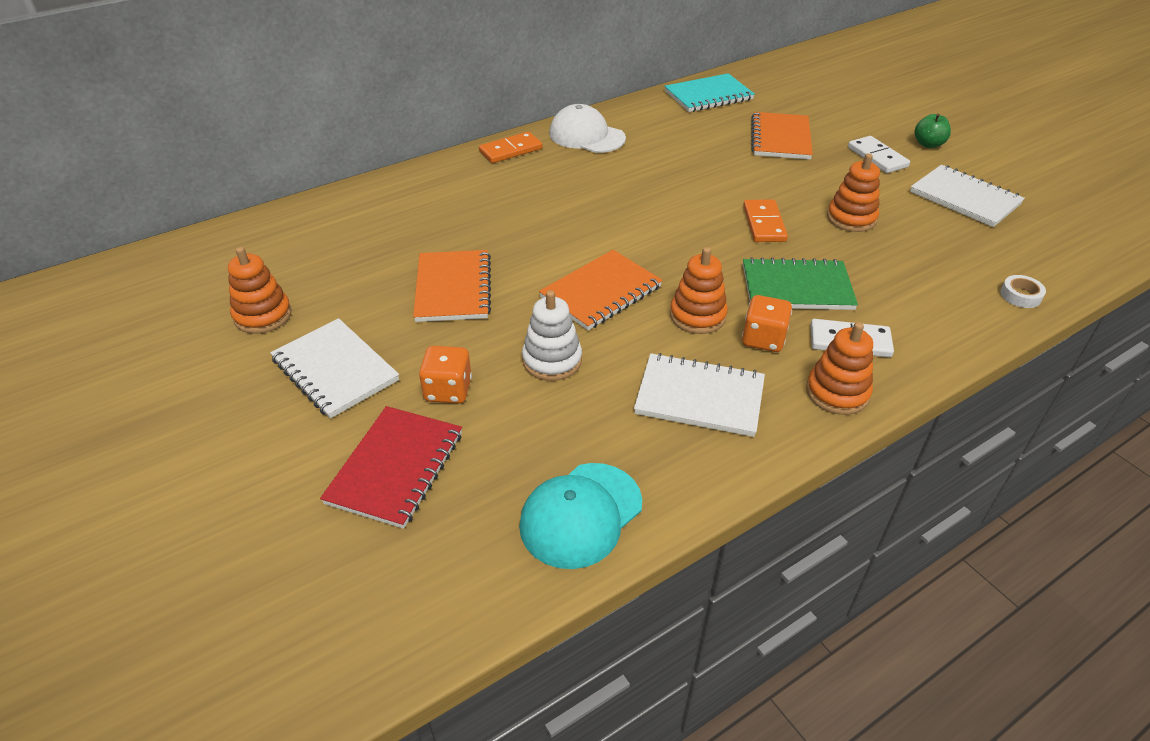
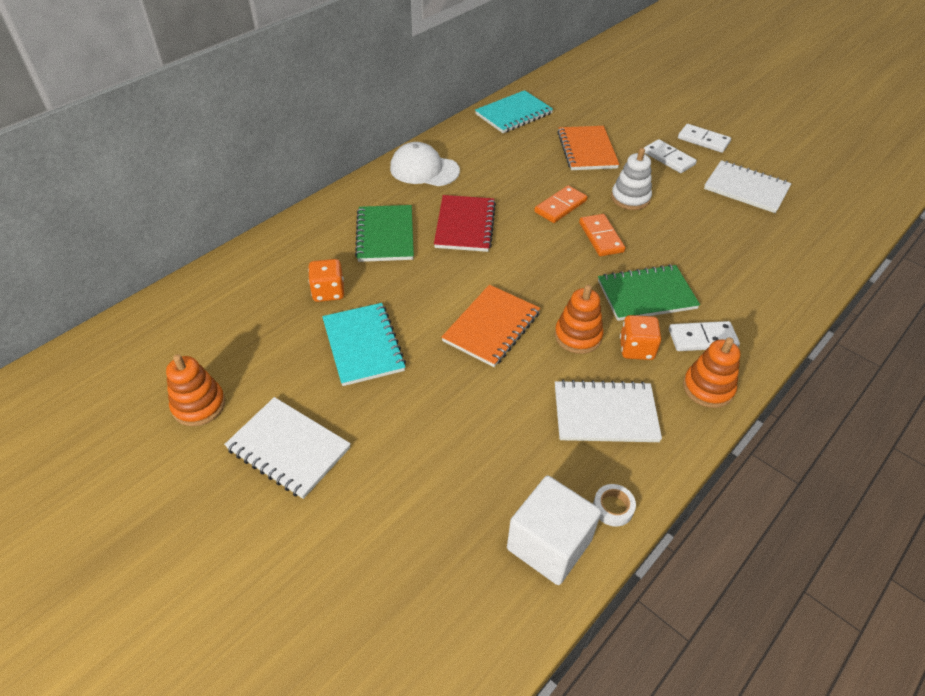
camera: 15 degrees left, 5 degrees up
(396, 468) = (379, 535): red notebook -> red notebook (465, 225)
(448, 390) = (396, 449): orange dice -> orange dice (328, 292)
(453, 288) = (363, 345): orange notebook -> turquoise notebook
(510, 150) = (362, 194): orange domino -> orange domino (560, 206)
(519, 191) = (385, 235): none -> green notebook
(552, 360) = (474, 402): white stacking toy -> white stacking toy (630, 198)
(580, 515) = (549, 544): turquoise cap -> white cube
(851, 218) = (667, 221): orange stacking toy -> none
(928, 144) = (703, 140): green apple -> white domino
(1020, 295) = (813, 273): white tape -> white tape (613, 507)

